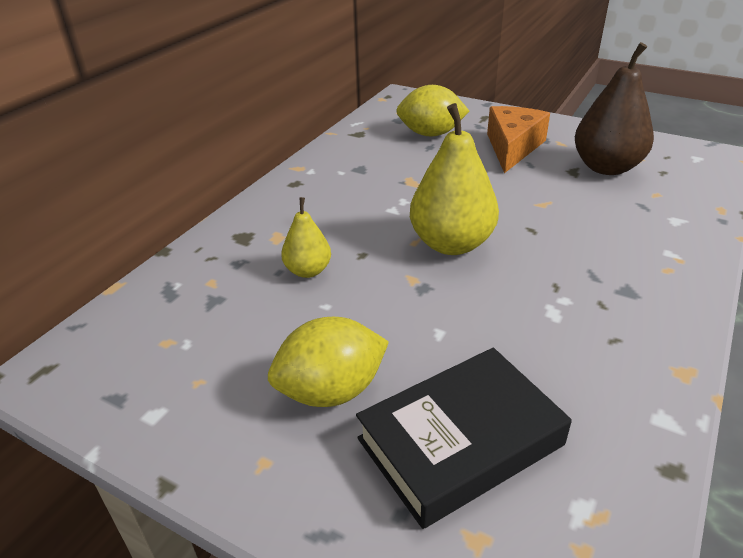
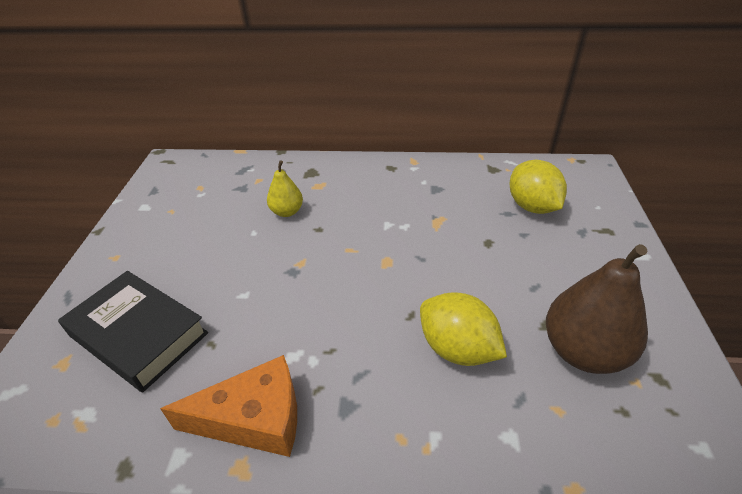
camera: 65 degrees right, 5 degrees up
(331, 391) = (173, 262): yellow lemon -> yellow lemon (457, 348)
(451, 244) = (358, 270): yellow pear -> none
(512, 147) = (558, 266): orange cheese -> orange cheese (254, 418)

